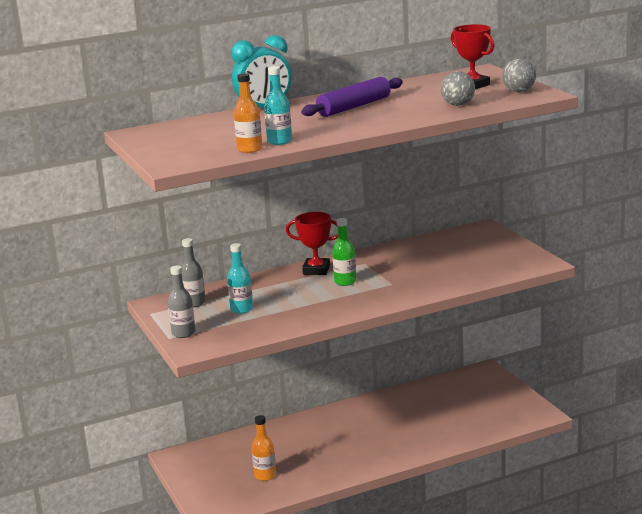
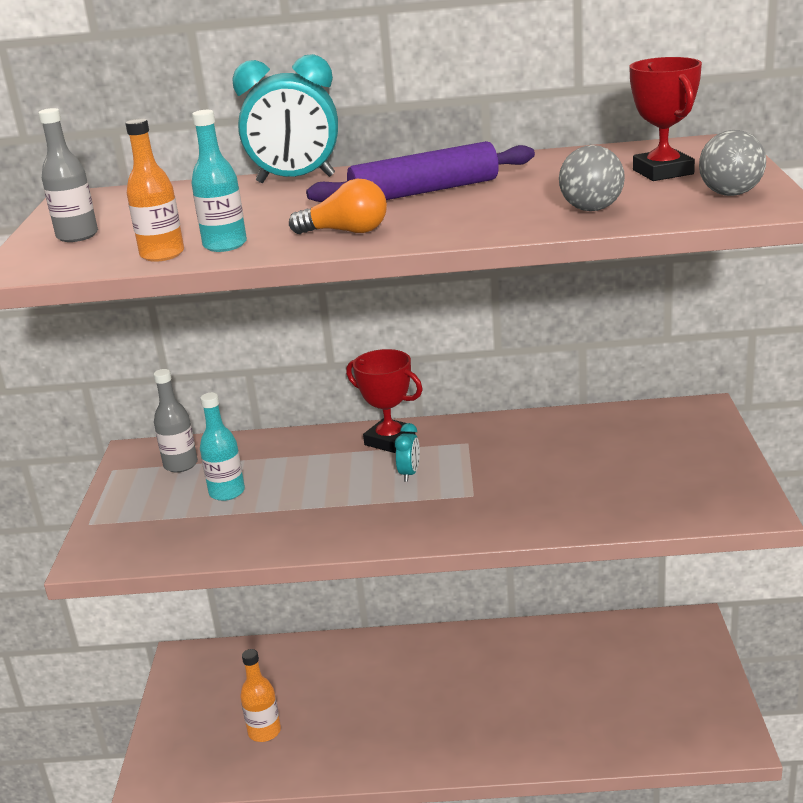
camera: 25 degrees right, 5 degrees up
(183, 333) = (114, 519): grey bottle -> grey bottle (77, 236)
(340, 128) = (346, 232): none -> orange light bulb
(345, 282) = (409, 474): green bottle -> turquoise clock

